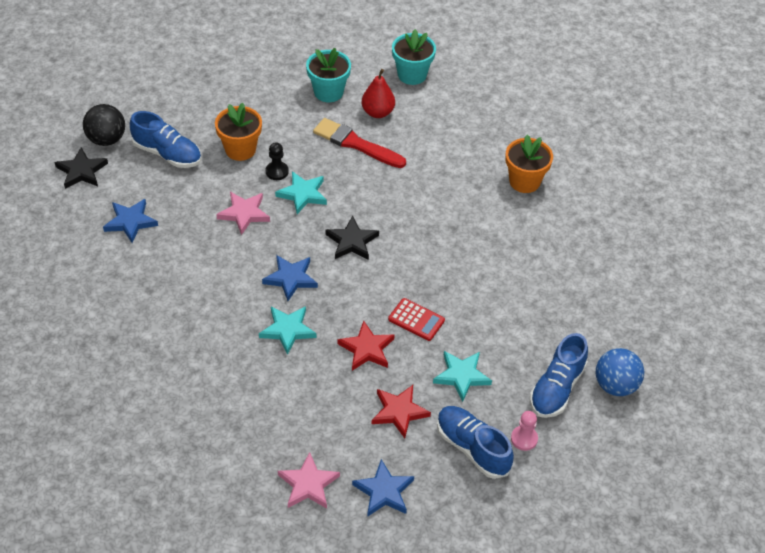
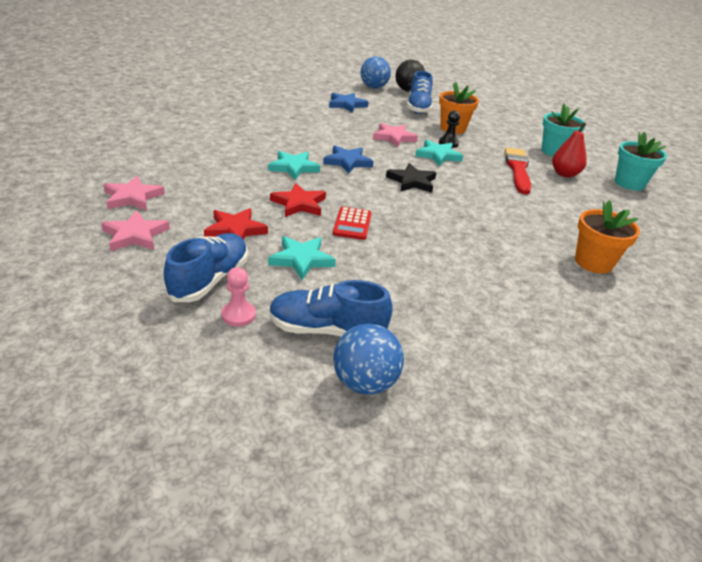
camera: 65 degrees right, 15 degrees down
(81, 171) = (373, 87): black star -> blue ball
(384, 491) = (135, 235): blue star -> pink star

